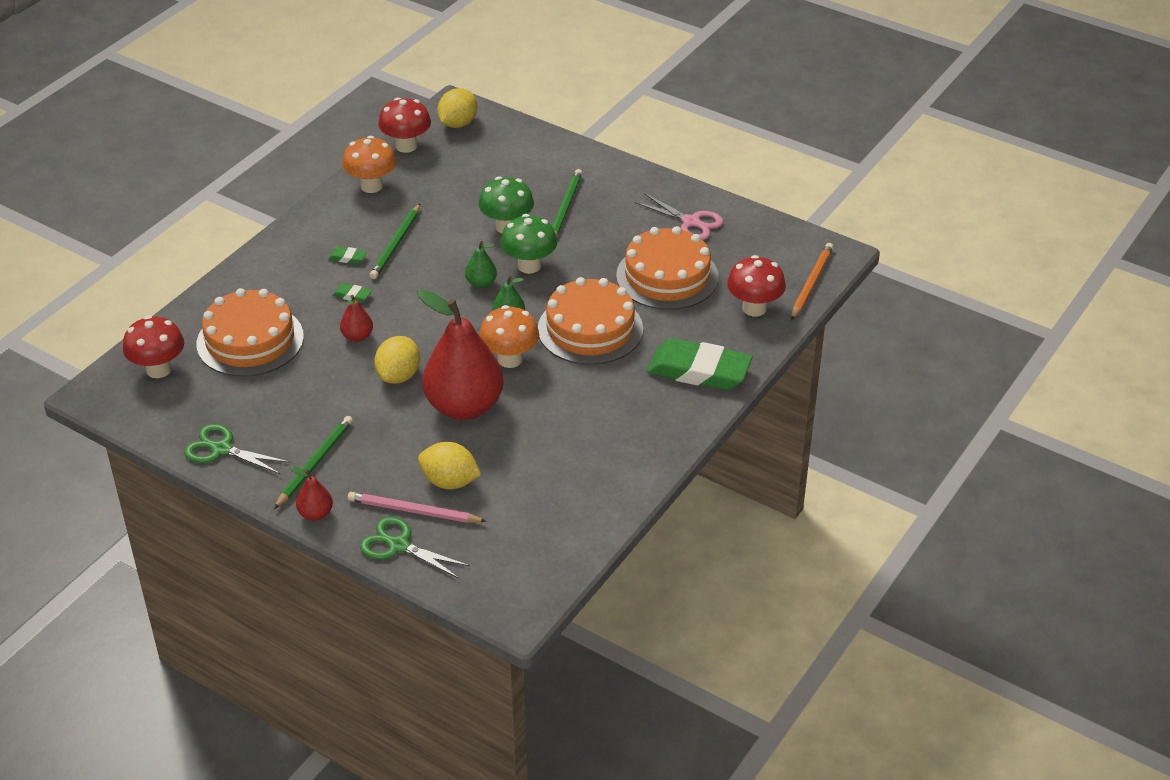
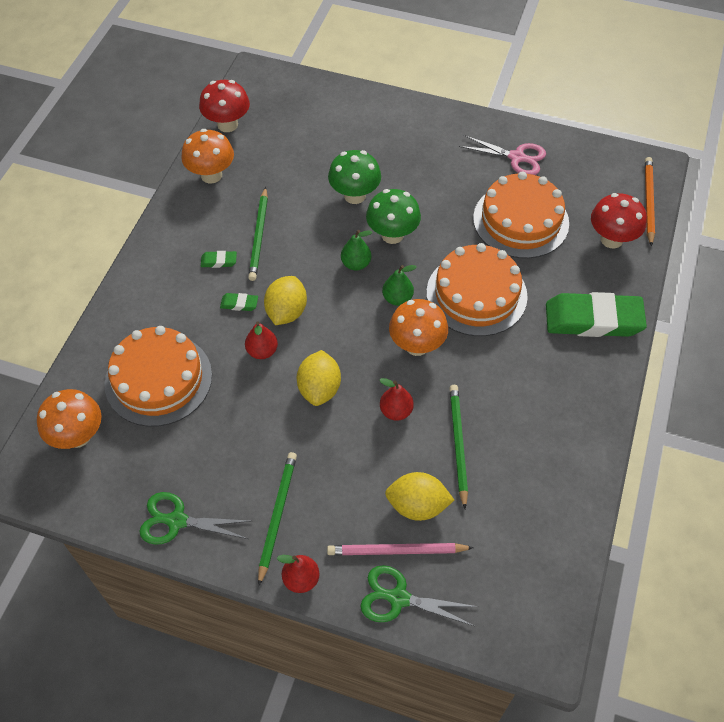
camera: 15 degrees left, 15 degrees up
(158, 369) = (78, 436): red mushroom -> orange mushroom
(458, 123) = (266, 91): yellow lemon -> yellow lemon (286, 312)
(464, 406) = (396, 411): red pear -> red pear, size x0.43
(565, 208) = (399, 164): green pencil -> green pencil (458, 444)

